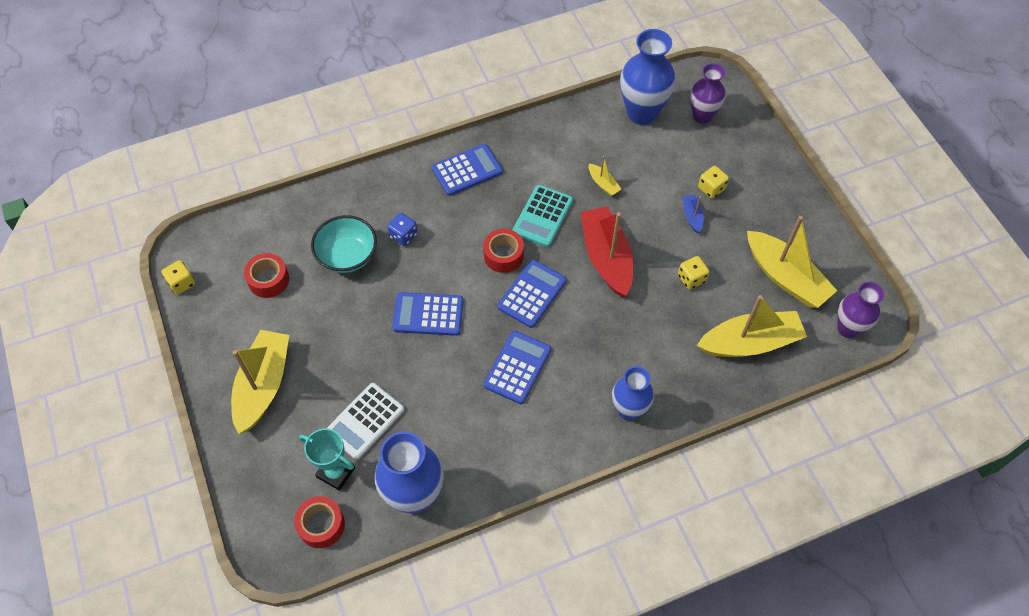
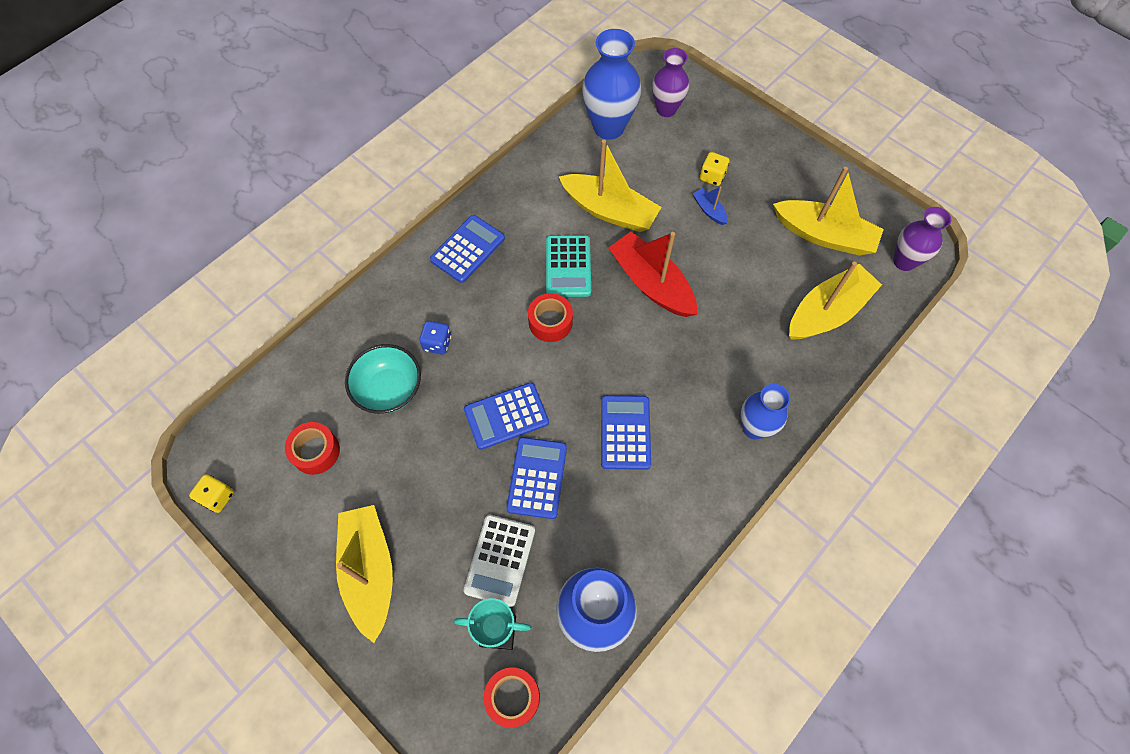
camera: 25 degrees left, 5 degrees up
(532, 294) = (599, 350): blue calculator -> blue calculator (537, 478)
(603, 184) = (609, 211): yellow boat -> yellow boat, size x2.25
(691, 278) = (741, 271): yellow dice -> none

